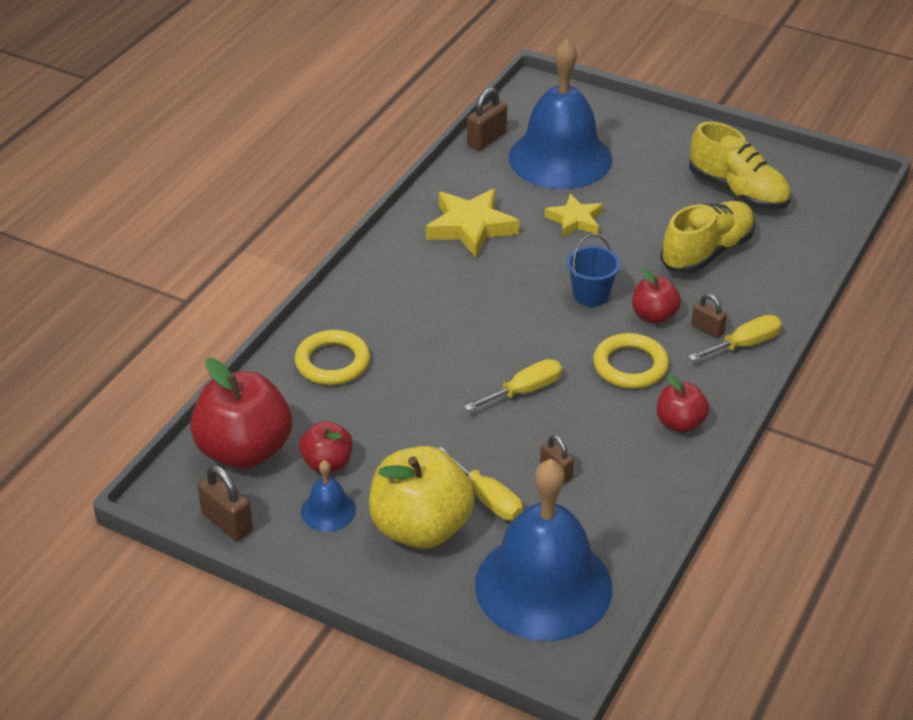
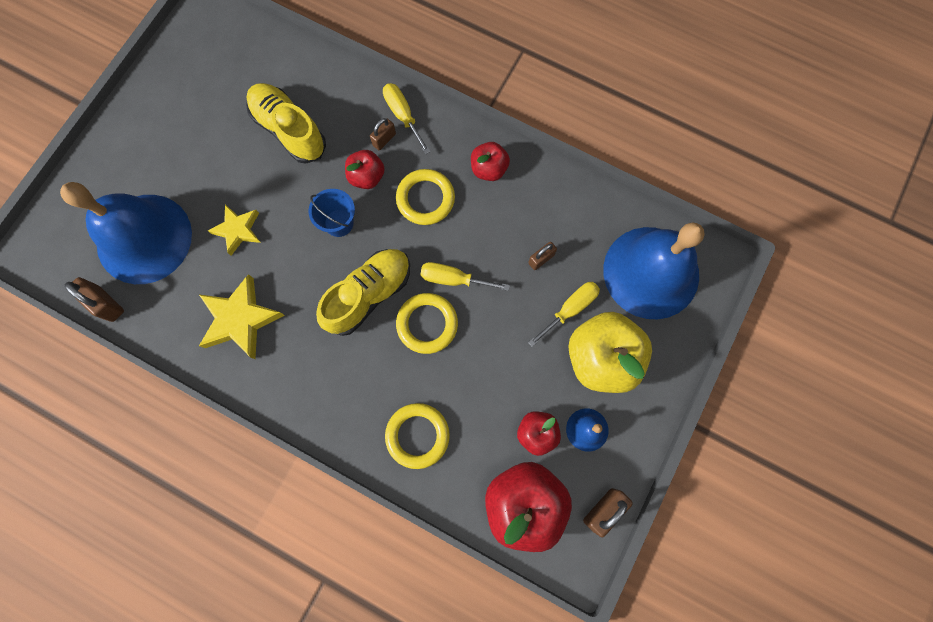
camera: 90 degrees left, 35 degrees up
(466, 369) = (427, 324): none -> yellow ring
(524, 391) = (453, 279): yellow screwdriver -> yellow screwdriver turned 45 degrees counterclockwise
(738, 191) = (210, 98): yellow shoe -> yellow shoe (369, 295)

